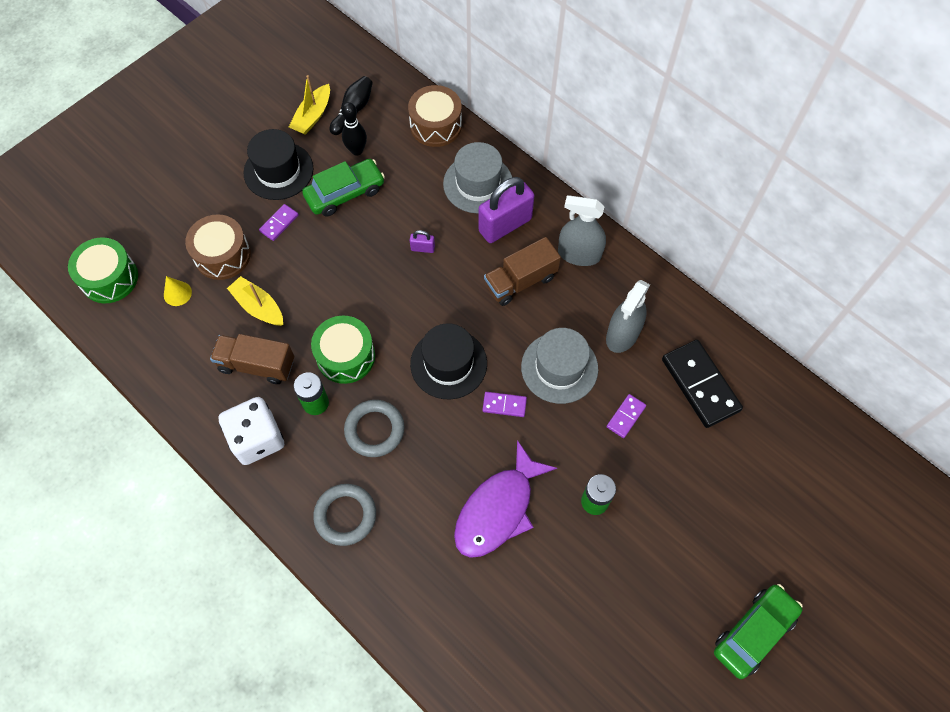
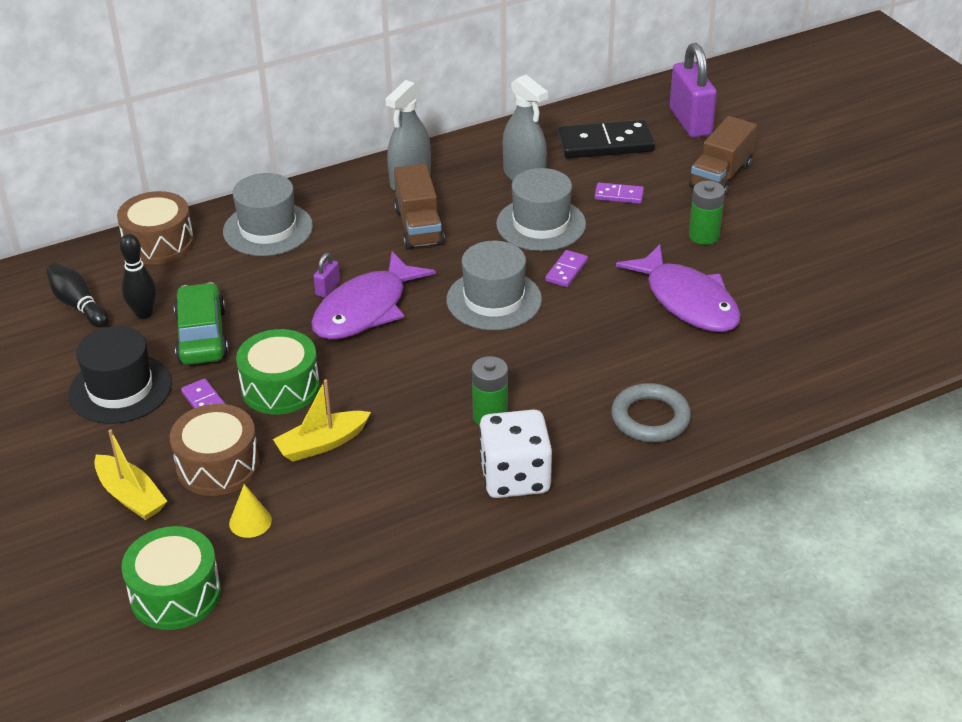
camera: 70 degrees left, 25 degrees down
(257, 365) = (408, 460): brown truck -> brown truck (721, 176)
(312, 116) = (56, 342): yellow boat -> yellow boat (131, 496)
(346, 356) = (439, 379): green drum -> green drum (280, 387)
(374, 430) = (550, 373): grey ring -> none
(407, 281) = (366, 309): none -> purple fish
(448, 363) = (494, 300): black hat -> grey hat
(505, 225) = (338, 222): purple padlock -> purple padlock (690, 122)
(626, 417) = (619, 195): purple domino -> purple domino turned 45 degrees counterclockwise
(753, 632) = (867, 176): green car -> none

